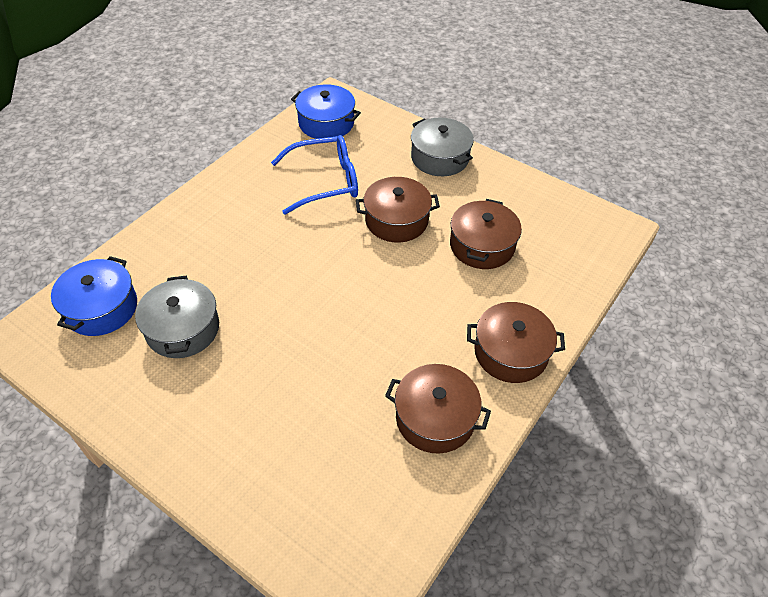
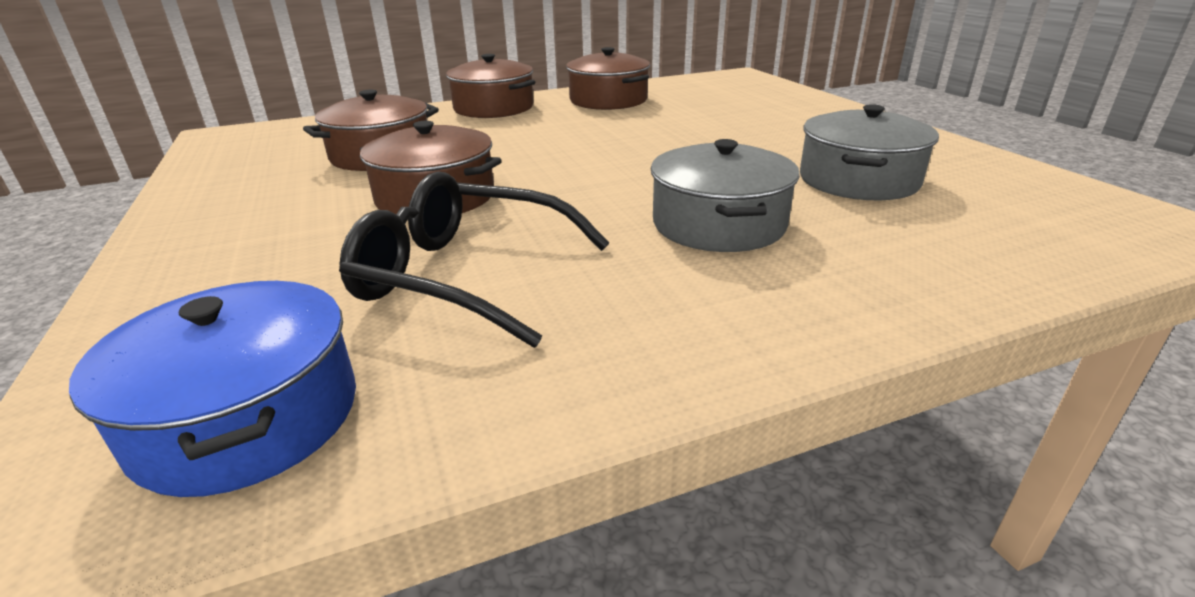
camera: 145 degrees left, 20 degrees down
(101, 308) = (1016, 224): blue pot -> none
(324, 181) = (466, 276): blue glasses -> black glasses
(440, 158) = (210, 246): grey pot -> grey pot (718, 224)

